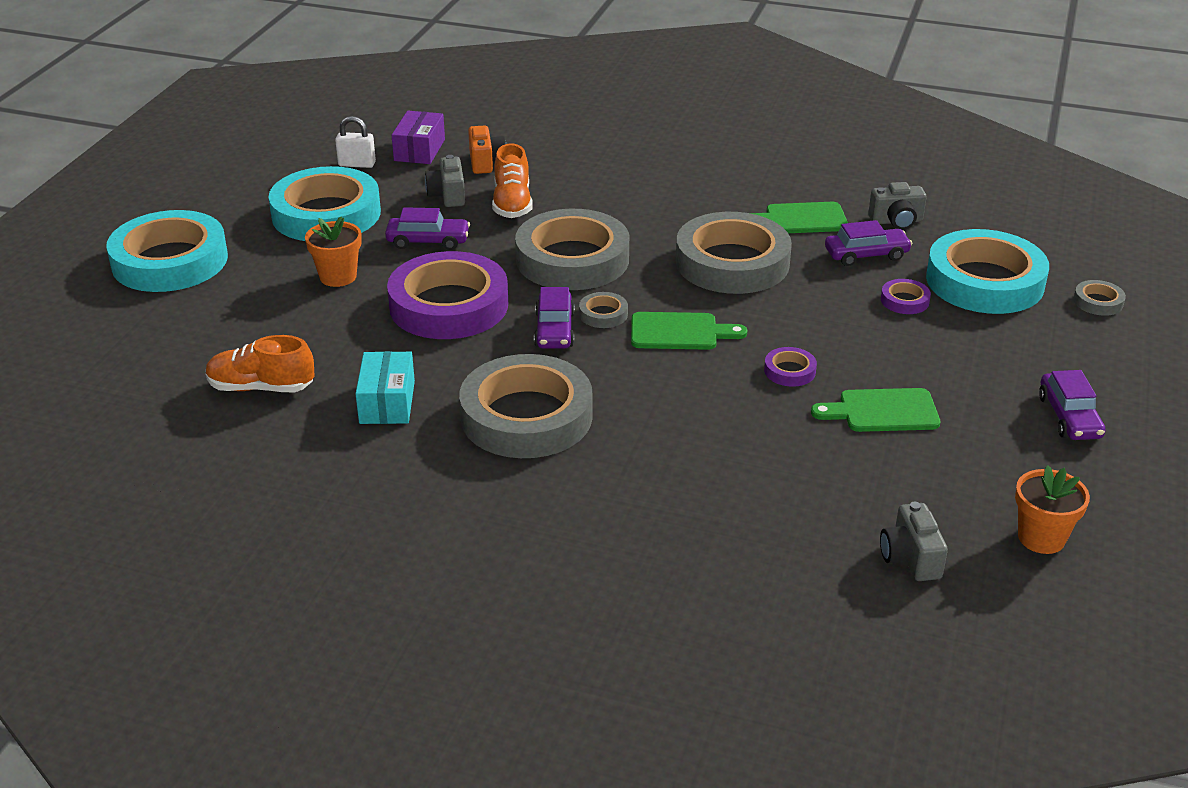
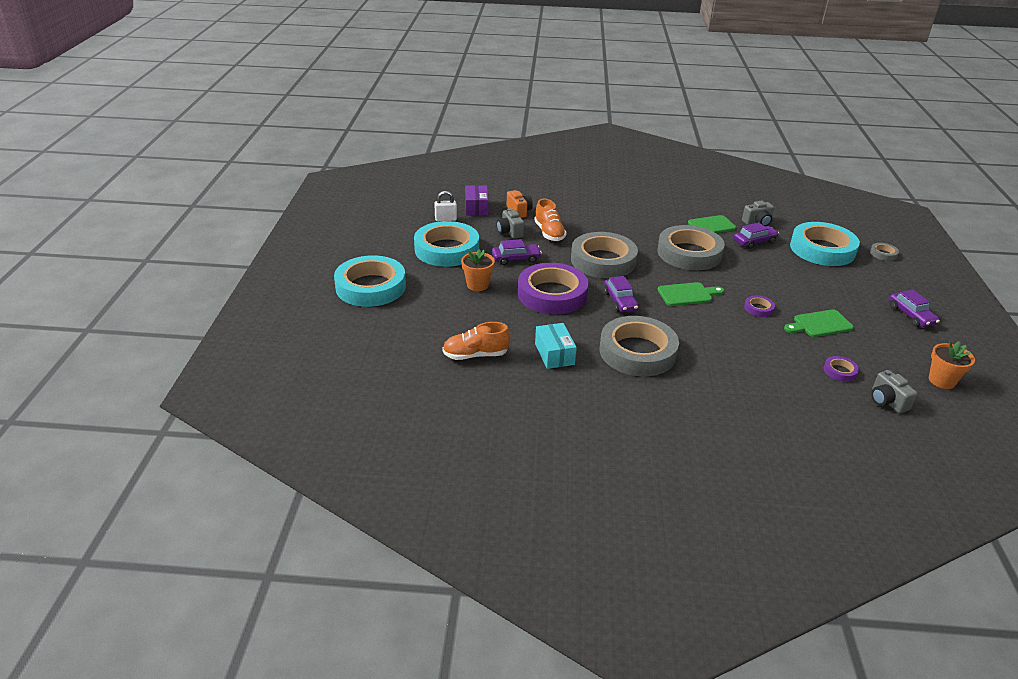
camera: 15 degrees left, 0 degrees up
(603, 314) = (640, 289): grey tape -> none
(904, 301) = (790, 264): purple tape -> purple tape (840, 371)

